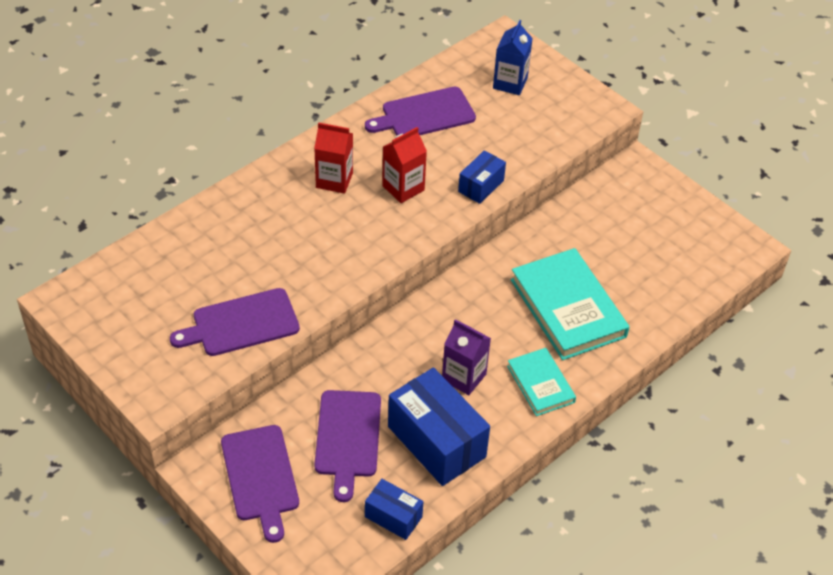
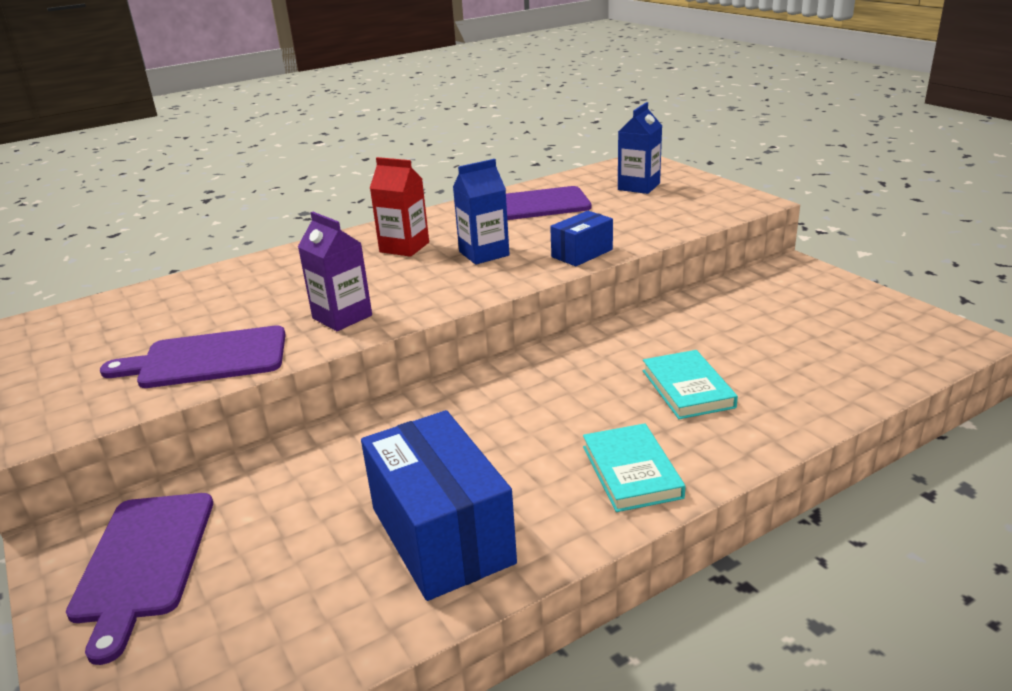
camera: 15 degrees right, 20 degrees down
(347, 438) = (305, 520): purple cutting board -> none
(393, 517) = (321, 643): blue box -> none
(403, 188) = (484, 253): red carton -> blue carton
(464, 377) = (513, 456): purple carton -> purple carton (342, 317)
(567, 308) = (687, 389): turquoise book -> turquoise book, size x0.57

